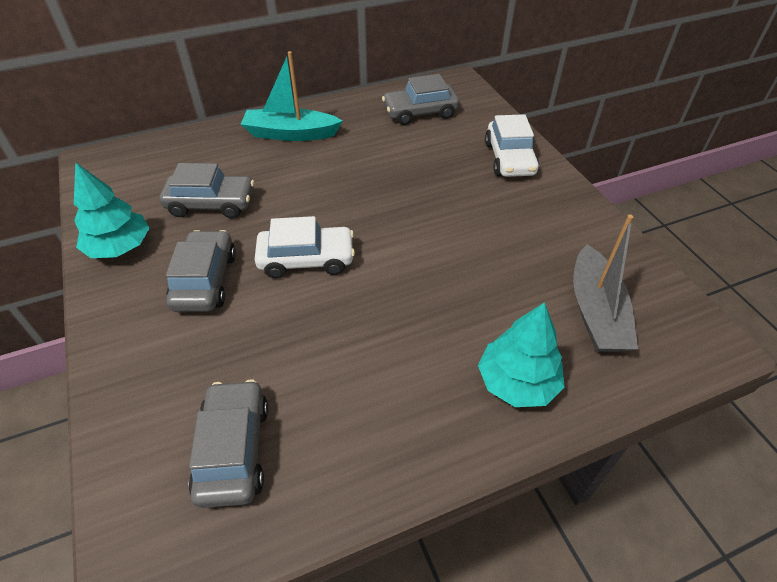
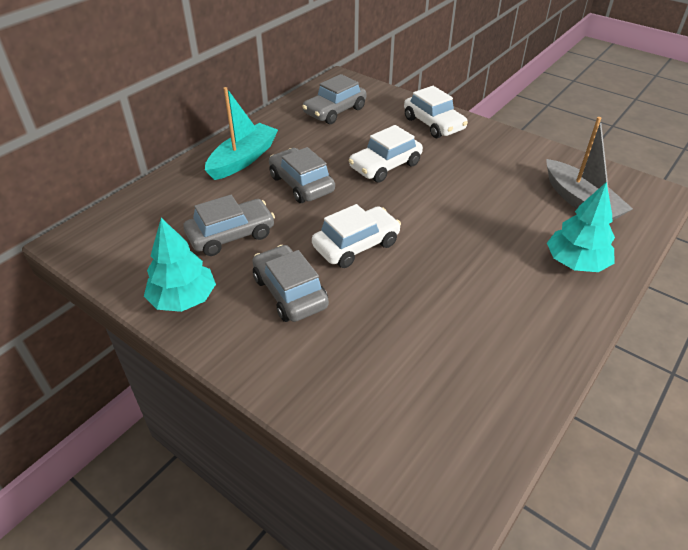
camera: 30 degrees left, 5 degrees down
(234, 449) = (439, 391): grey car -> grey car (301, 184)
(290, 134) = (243, 159): turquoise boat -> turquoise boat turned 150 degrees clockwise
(414, 187) = (385, 166): none -> white car

